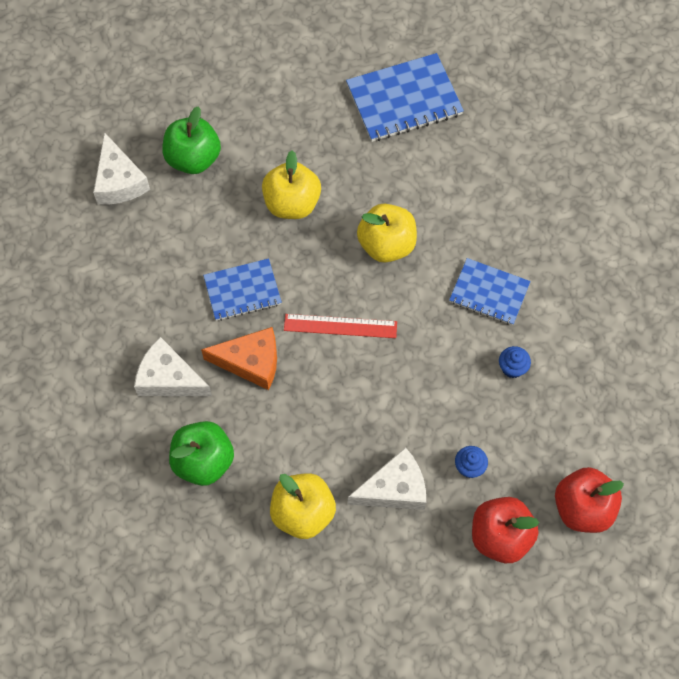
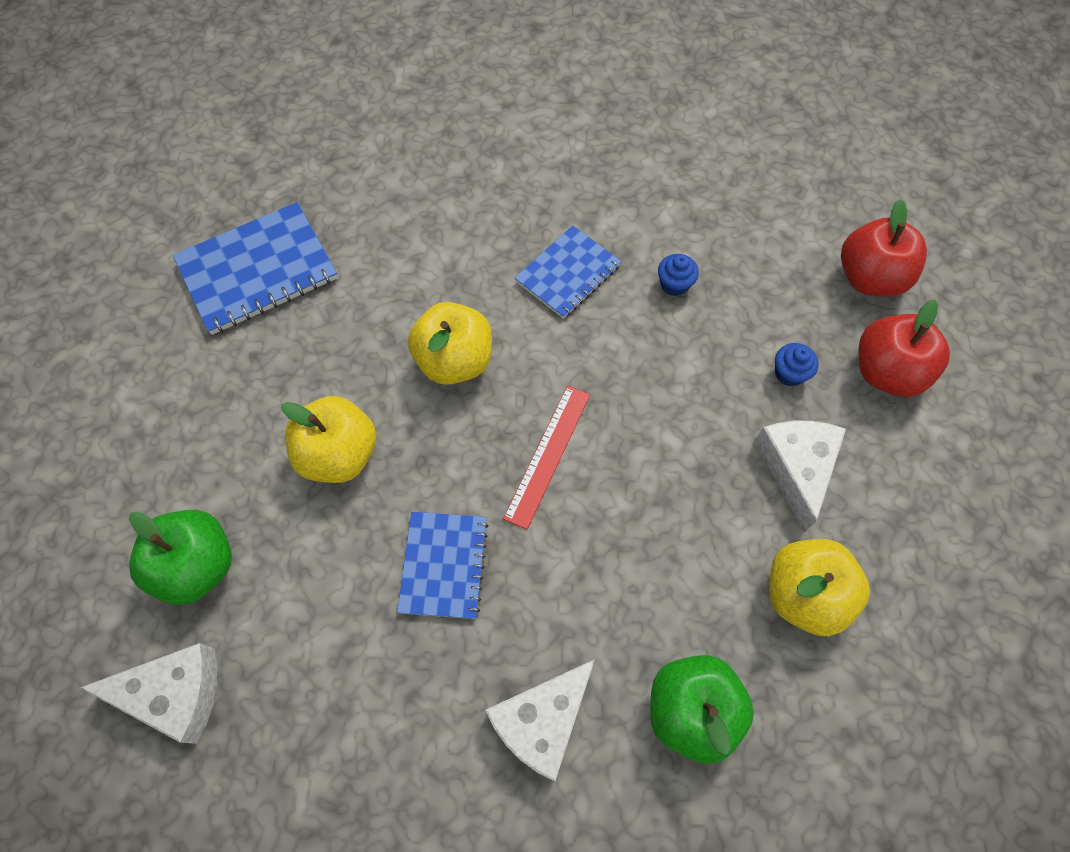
camera: 70 degrees left, 0 degrees up
(251, 362) = (558, 590): orange cheese -> none
(404, 100) = (258, 270): blue notebook -> blue notebook turned 60 degrees clockwise

